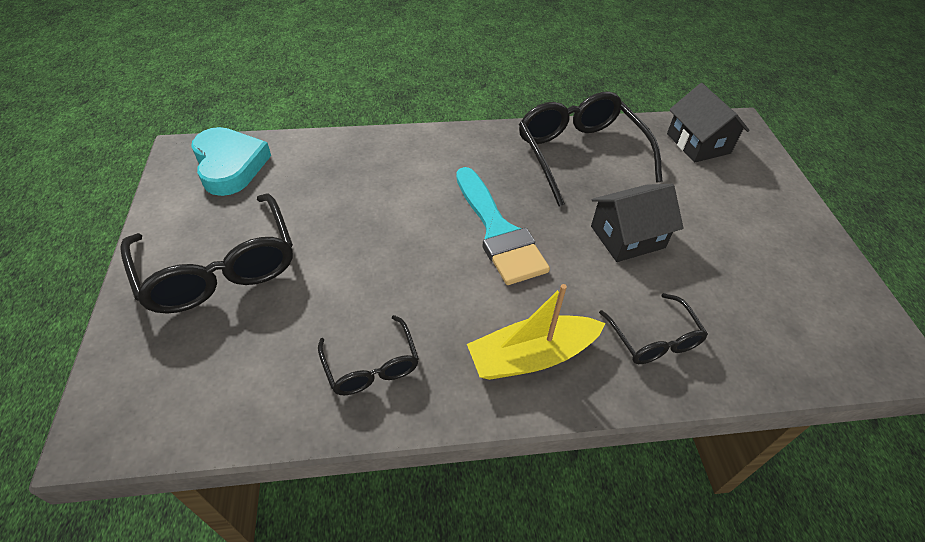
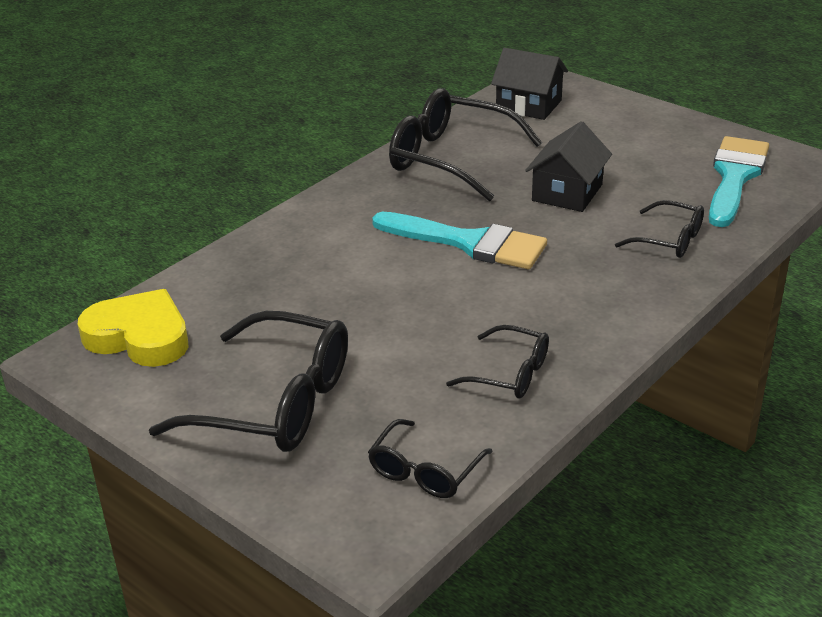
camera: 40 degrees left, 15 degrees down
(211, 400) = (424, 471): none -> black glasses
(230, 165) = (139, 336): turquoise heart -> yellow heart
(531, 356) = (608, 297): yellow boat -> none
(797, 318) = (735, 177): none -> turquoise brush

